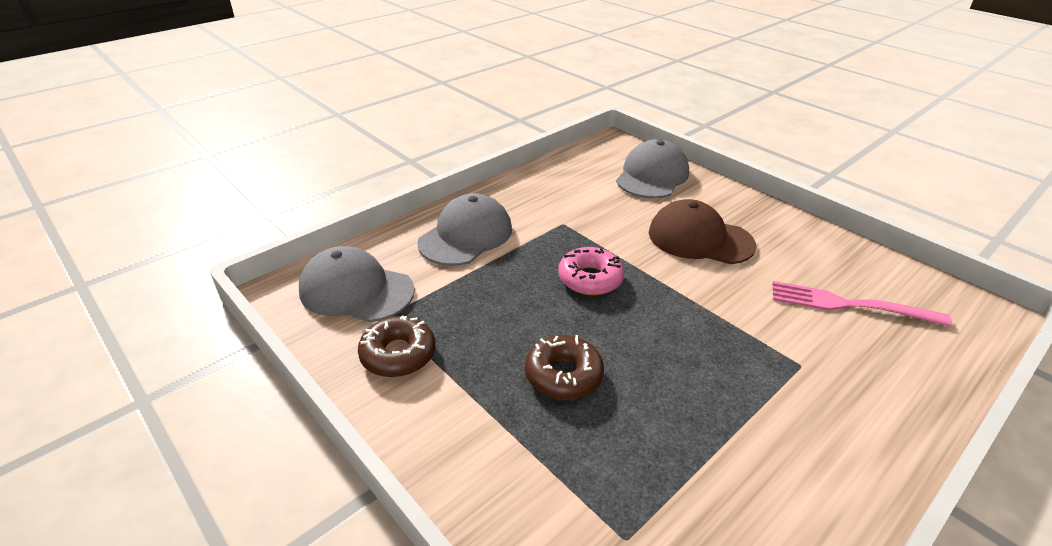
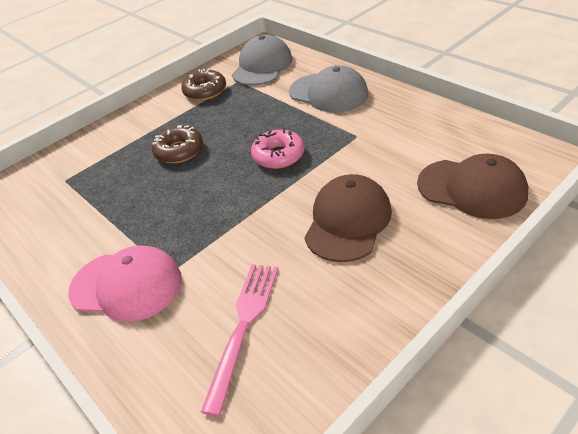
camera: 95 degrees right, 5 degrees up
(652, 176) = (472, 188): grey cap -> brown cap
(834, 403) = (126, 285): none -> pink cap

